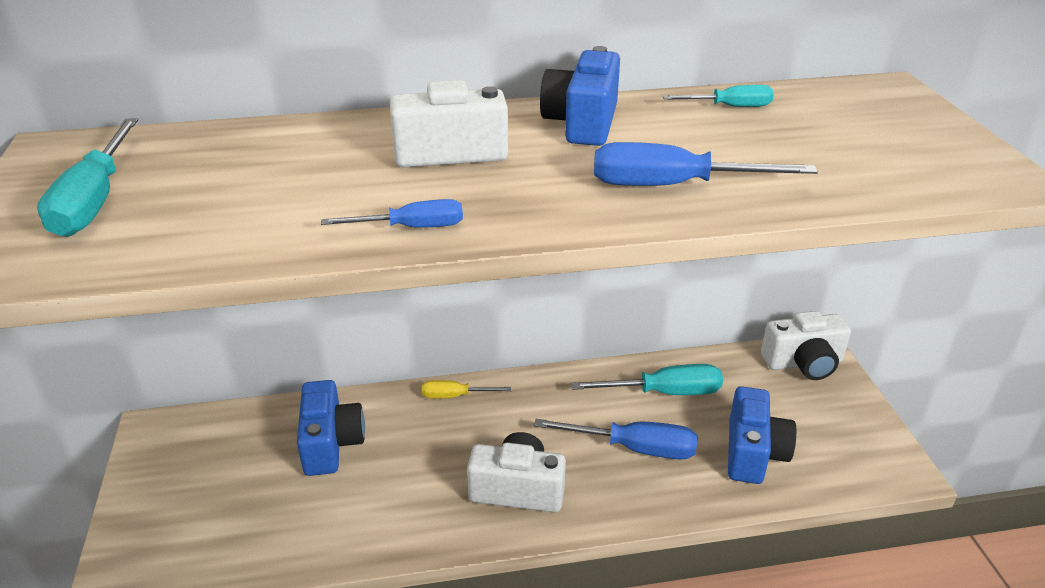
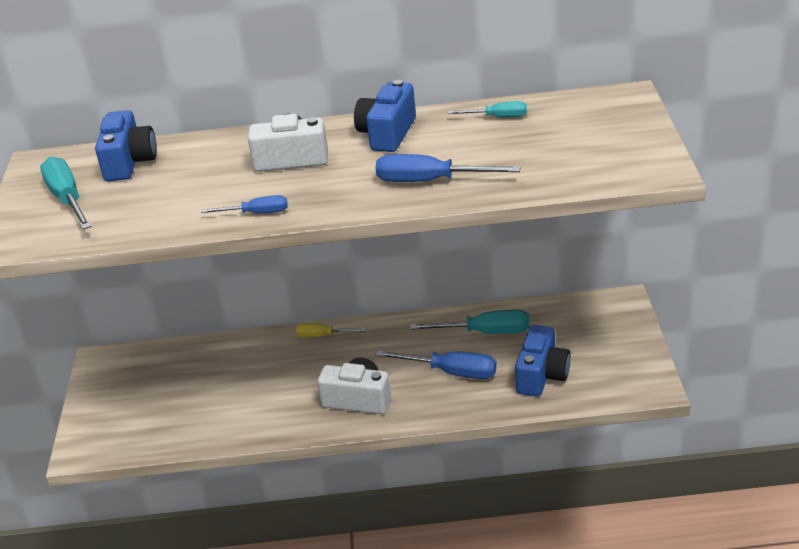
camera: 10 degrees right, 0 degrees up
(95, 200) = (67, 199): turquoise screwdriver -> turquoise screwdriver turned 150 degrees clockwise
(331, 443) = (227, 368): blue camera -> blue camera (129, 162)
(803, 363) = (606, 309): white camera -> none

